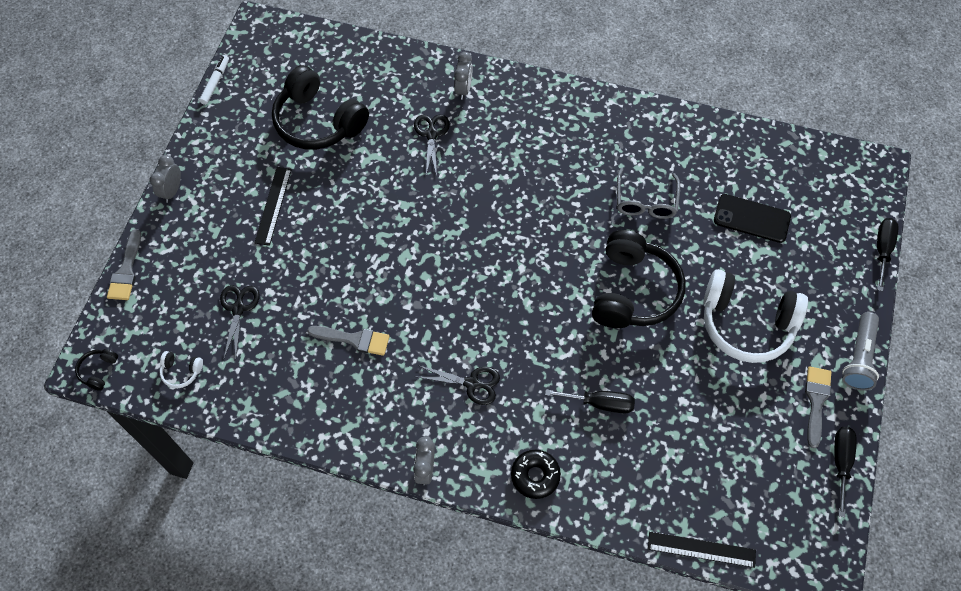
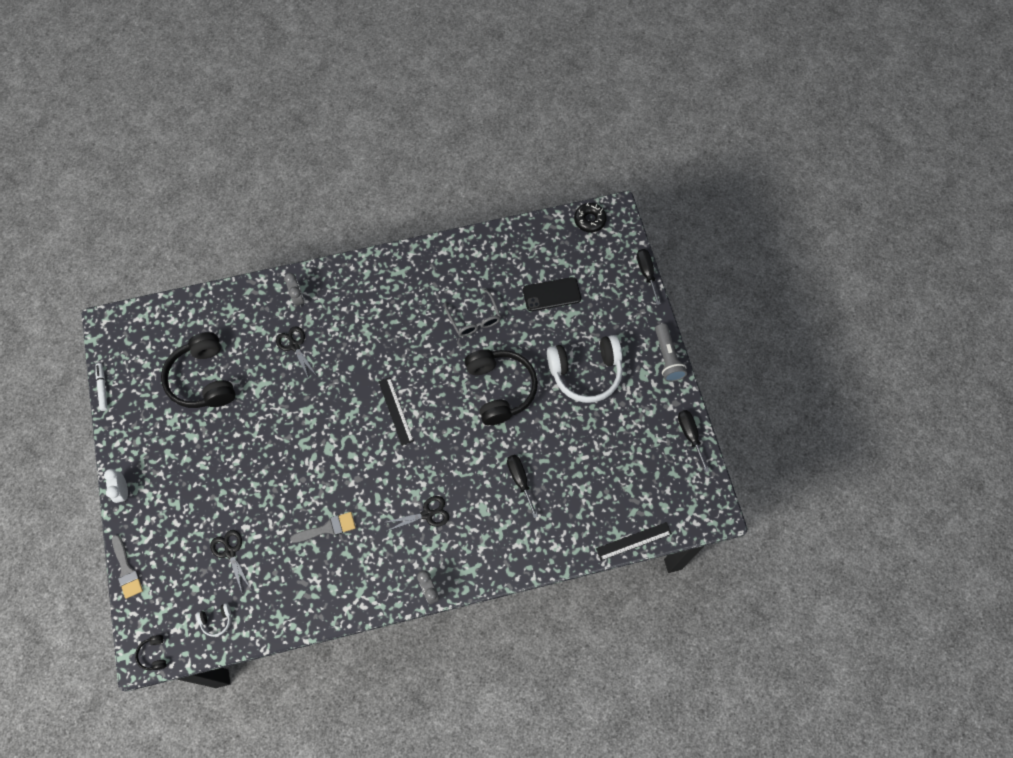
camera: 30 degrees left, 5 degrees up
(172, 191) = (123, 491): grey clock -> white clock
(273, 205) = (208, 461): black ruler -> black ruler (395, 411)
(318, 122) = (203, 379): black headphones -> black headphones turned 60 degrees clockwise
(535, 476) = (504, 553): black donut -> black donut (589, 220)
(600, 403) = (520, 480): black screwdriver -> black screwdriver turned 90 degrees counterclockwise
(816, 401) = (655, 402): grey brush -> none

